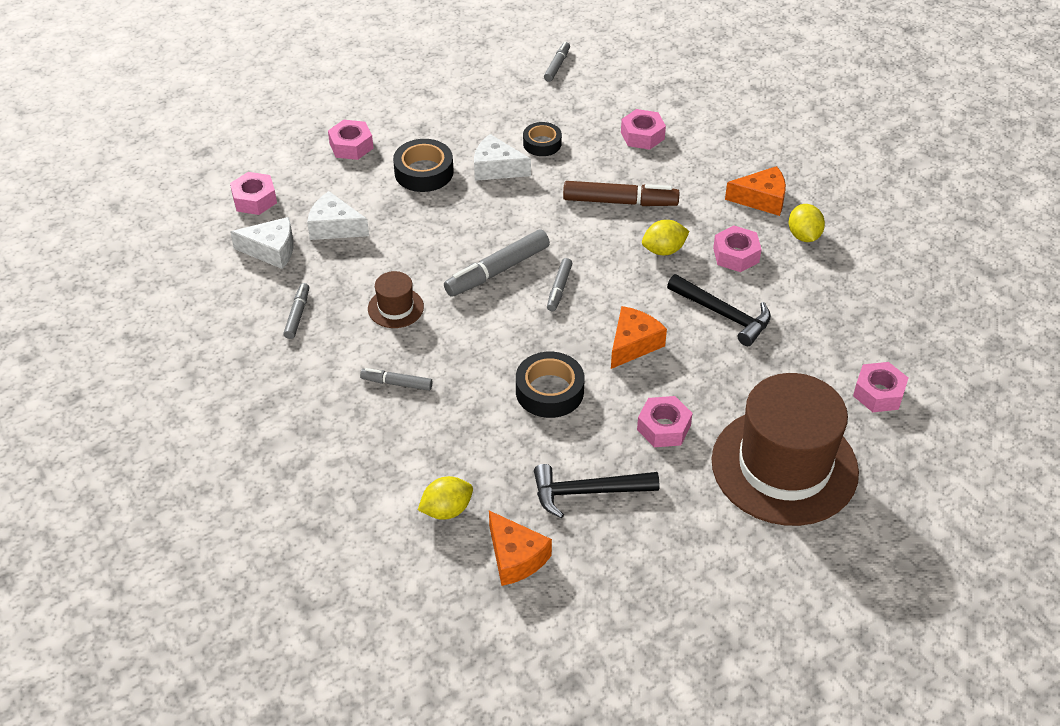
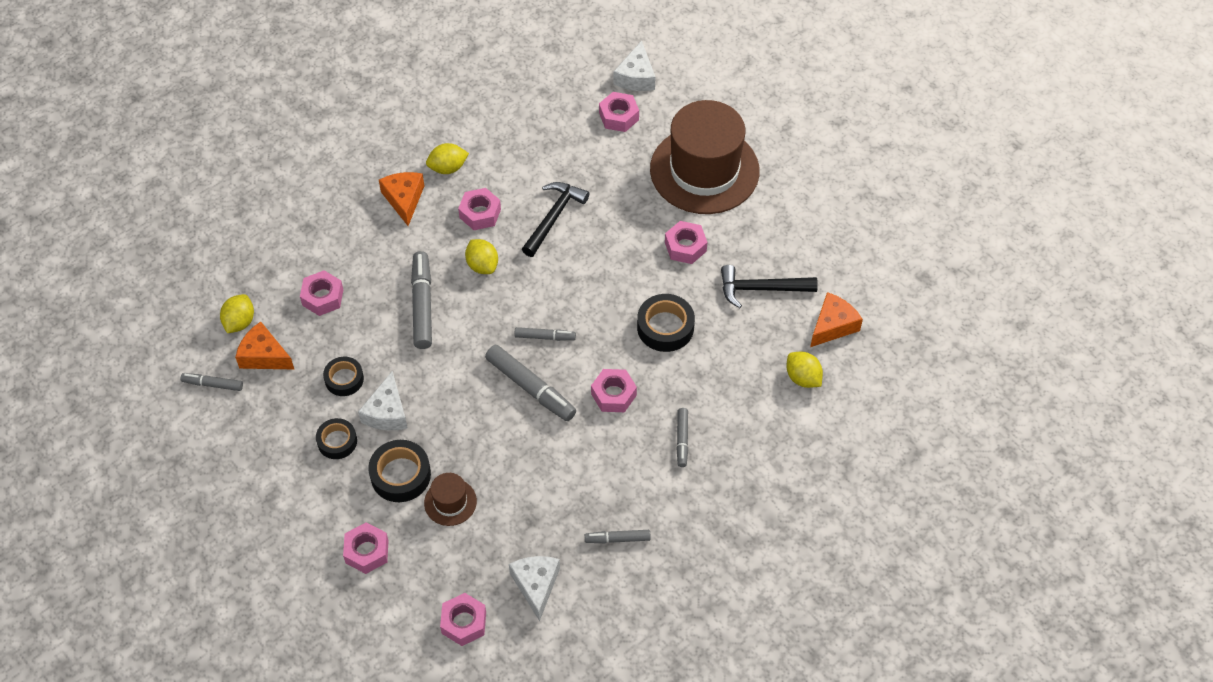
camera: 100 degrees left, 10 degrees up
(334, 227) = (494, 537): white cheese -> white cheese (636, 77)
(395, 308) = (593, 460): brown hat -> brown hat (450, 502)
(471, 334) = (613, 394): none -> pink nut
(473, 135) = (337, 441): none -> black tape
(587, 492) = (761, 289): black hammer -> black hammer turned 105 degrees clockwise
(620, 202) = (422, 305): brown marker -> grey marker
(623, 83) = (239, 322): none -> yellow lemon
(633, 344) = (600, 276): orange cheese -> orange cheese (264, 356)

